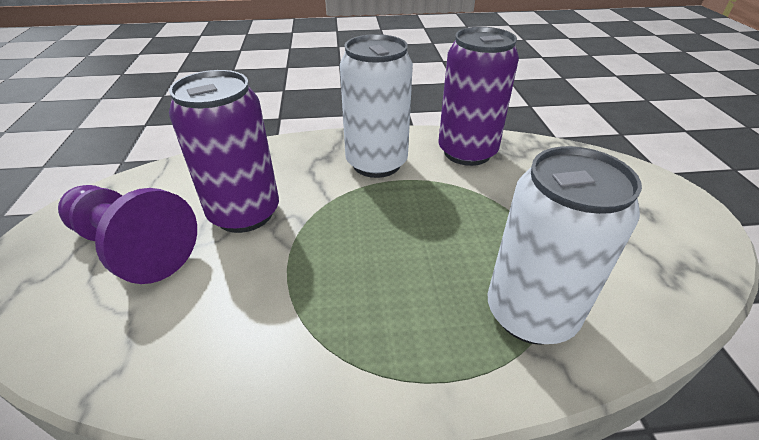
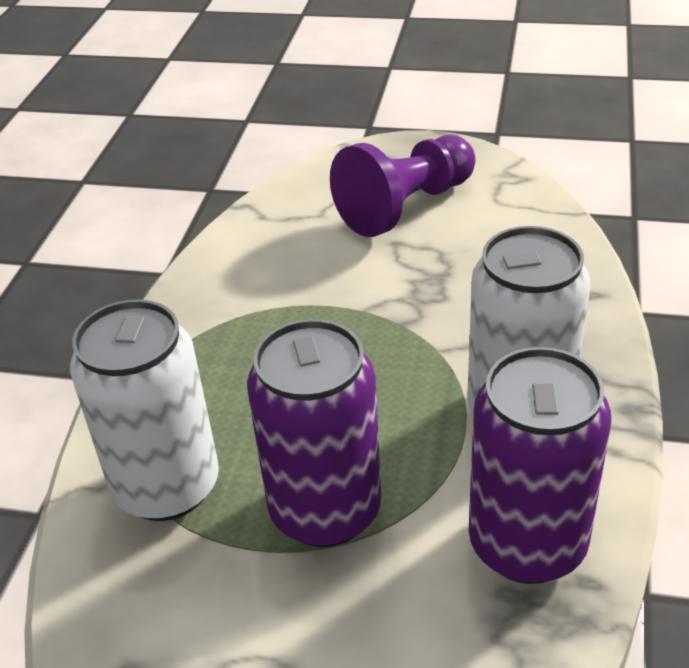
camera: 110 degrees right, 0 degrees up
(244, 213) = (436, 277): purple can -> purple can (325, 510)

